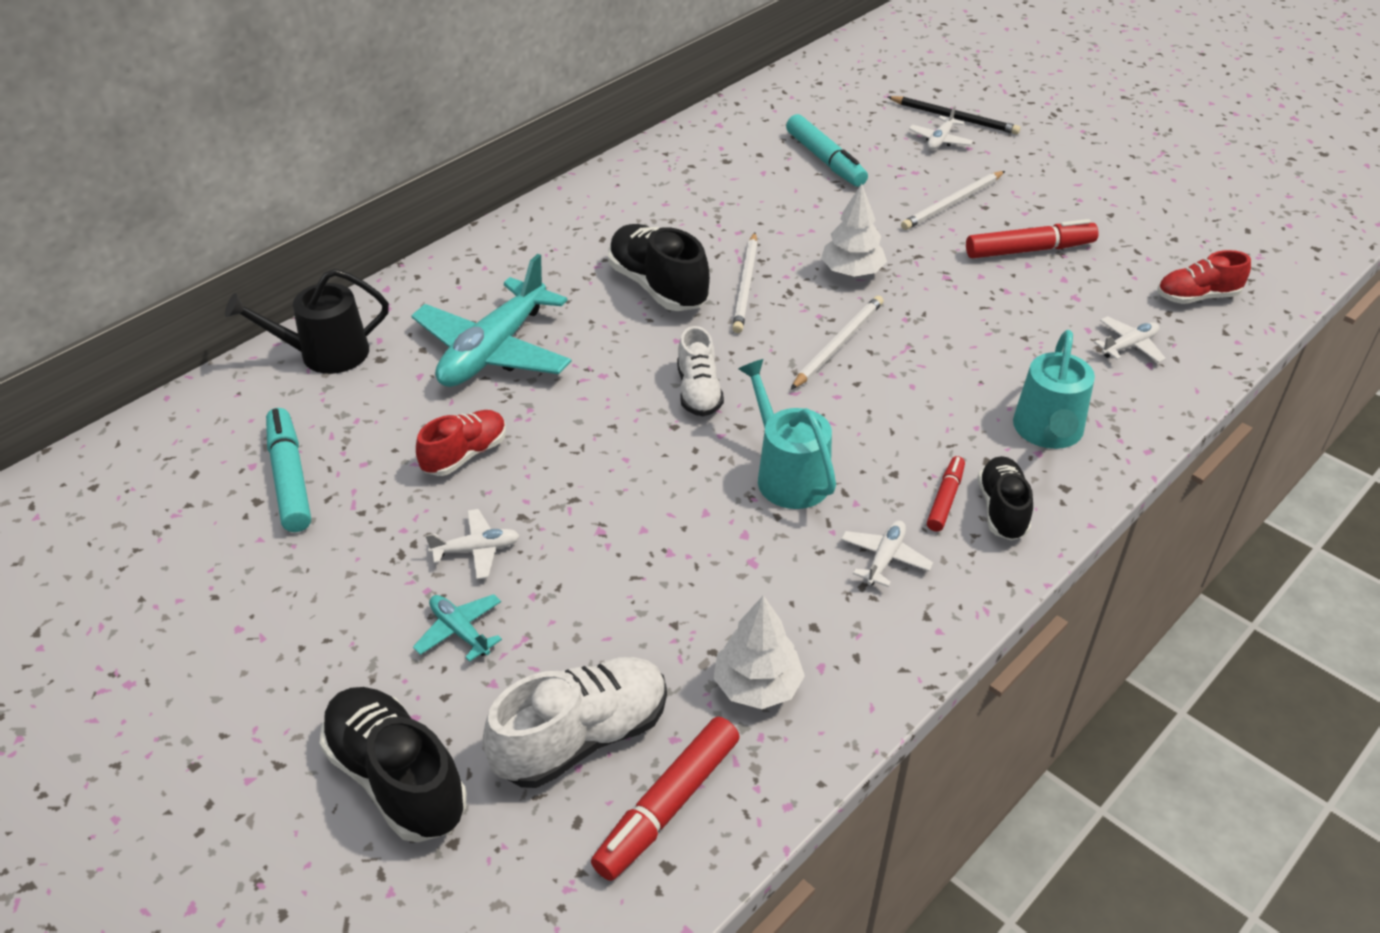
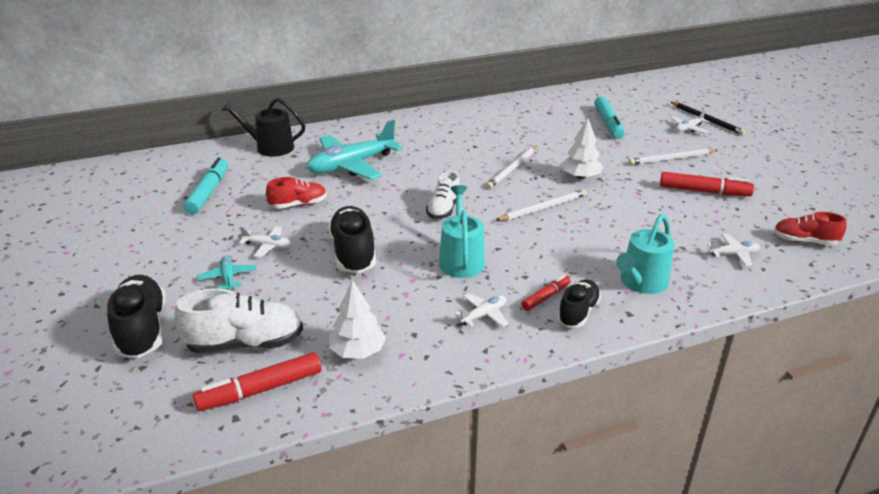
camera: 25 degrees right, 10 degrees down
(658, 287) = (462, 158): black shoe -> black shoe (353, 253)

